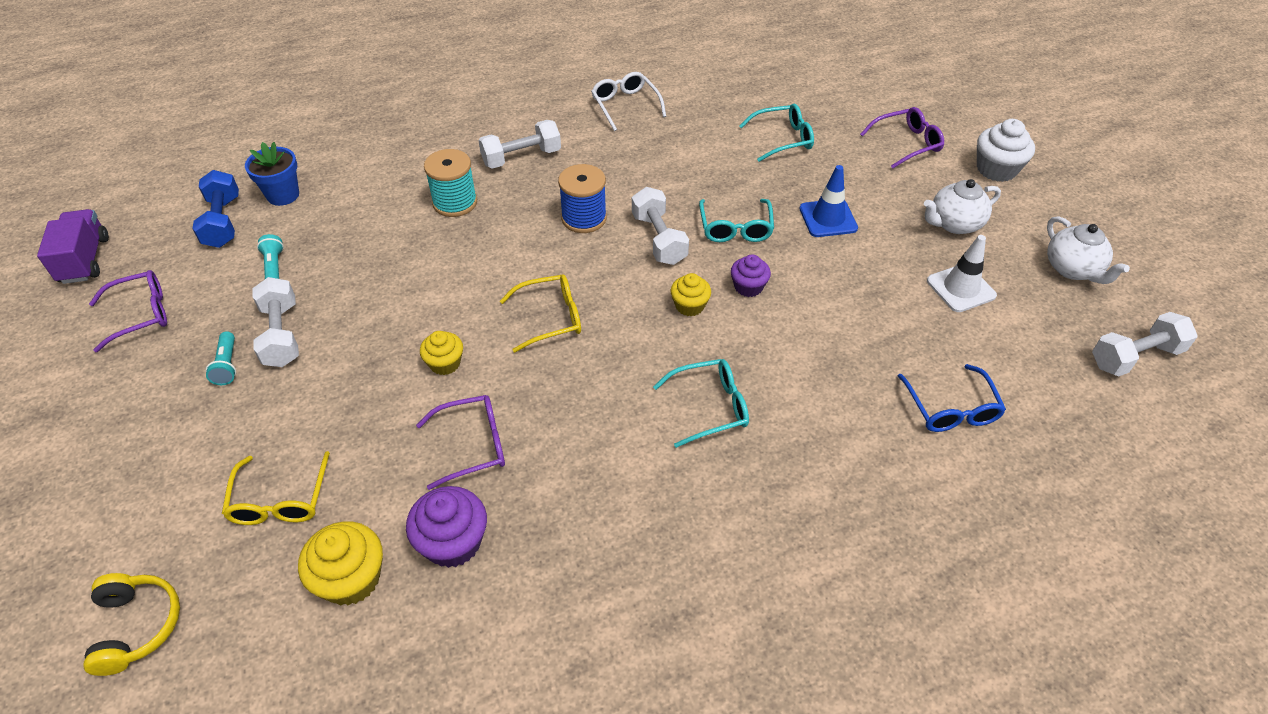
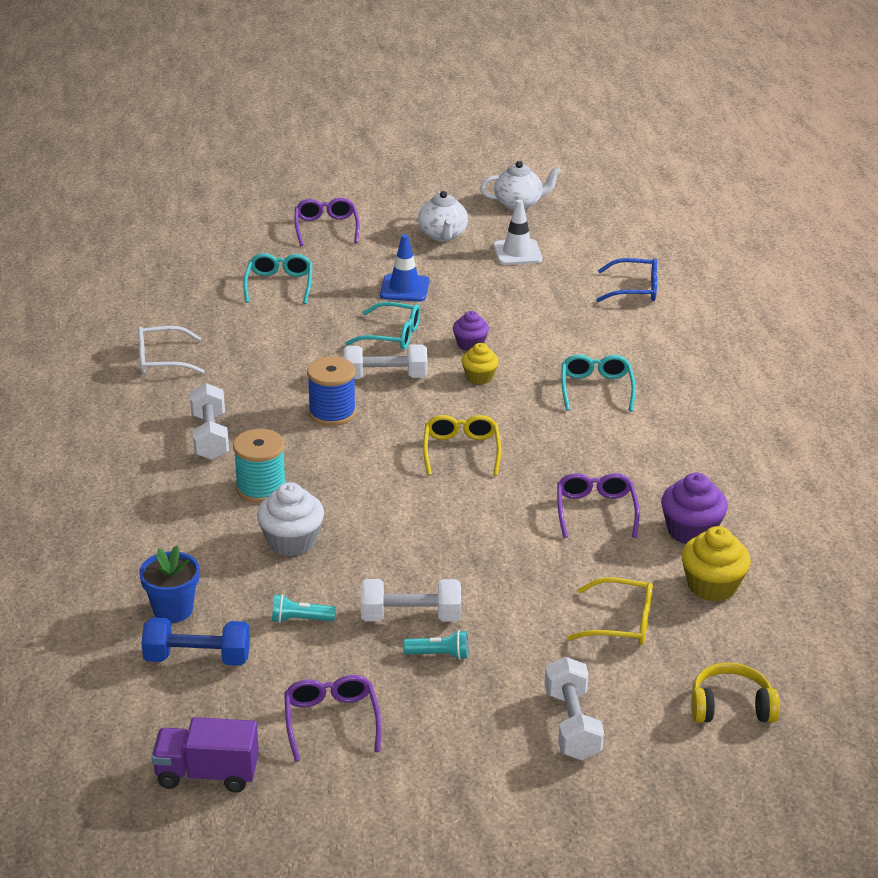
camera: 75 degrees left, 15 degrees down
(445, 363) = (493, 516): yellow cupcake -> none
(996, 169) = (386, 199): white cupcake -> white cupcake (291, 541)
(1135, 357) = (614, 208): white dumbbell -> white dumbbell (572, 725)

